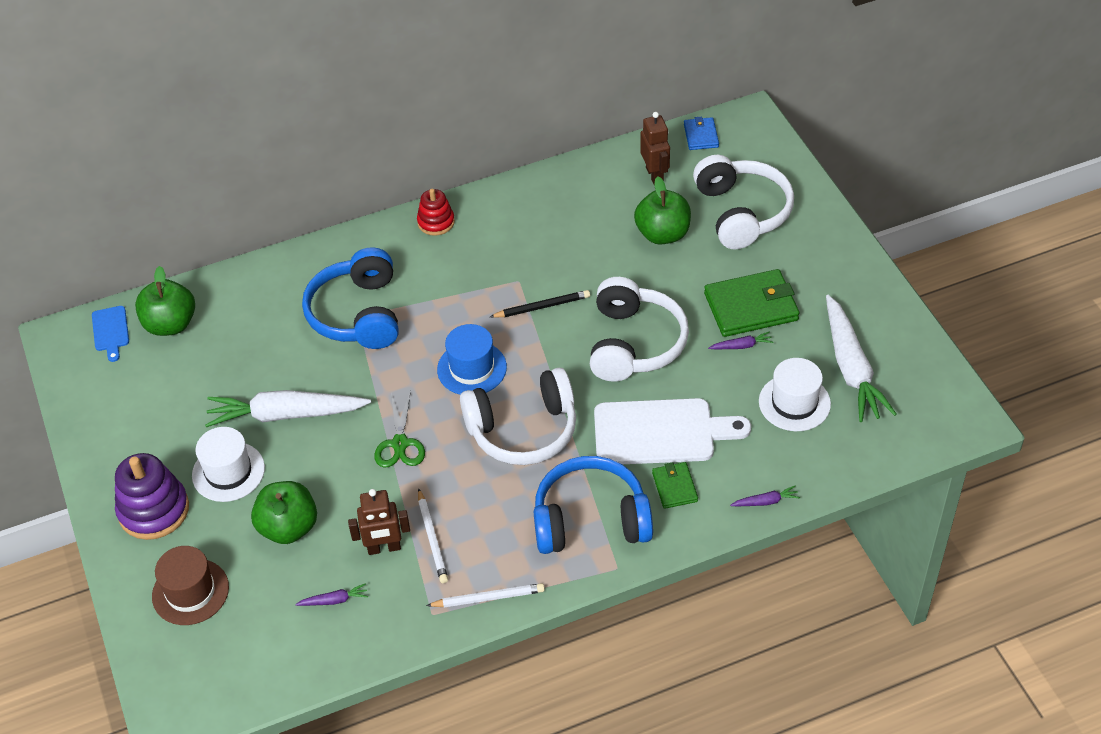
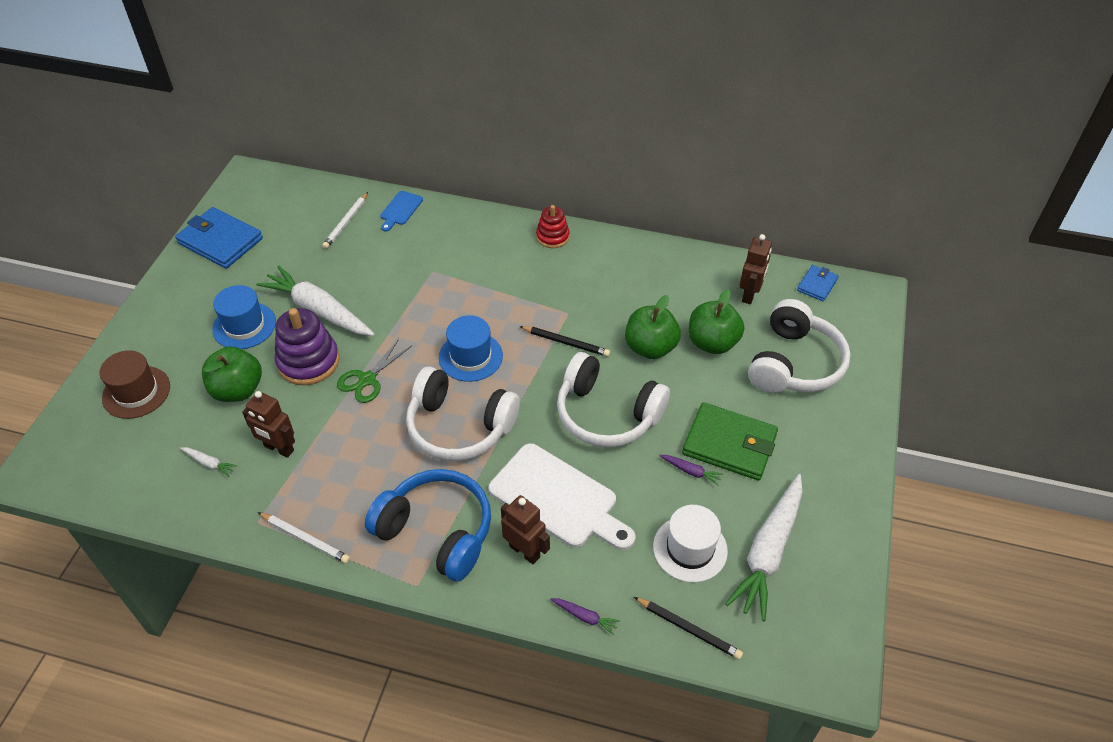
camera: 35 degrees right, 0 degrees up
(109, 413) = (220, 241): none -> blue wallet
(110, 331) = (278, 189): blue cutting board -> blue cutting board (400, 210)
(154, 510) = (176, 321): purple stacking toy -> purple stacking toy (308, 361)
(170, 324) = (315, 206): green apple -> green apple (650, 347)
(228, 472) = (244, 326): white hat -> blue hat
(334, 600) = (209, 463): purple carrot -> white carrot
(357, 314) = (435, 269): blue headphones -> none
(432, 538) = (316, 465): white pencil -> white pencil (346, 222)
(634, 343) = (607, 414): white headphones -> white headphones turned 75 degrees clockwise
(674, 487) = (525, 551): green wallet -> brown robot
(846, 459) = (689, 629): none -> black pencil

